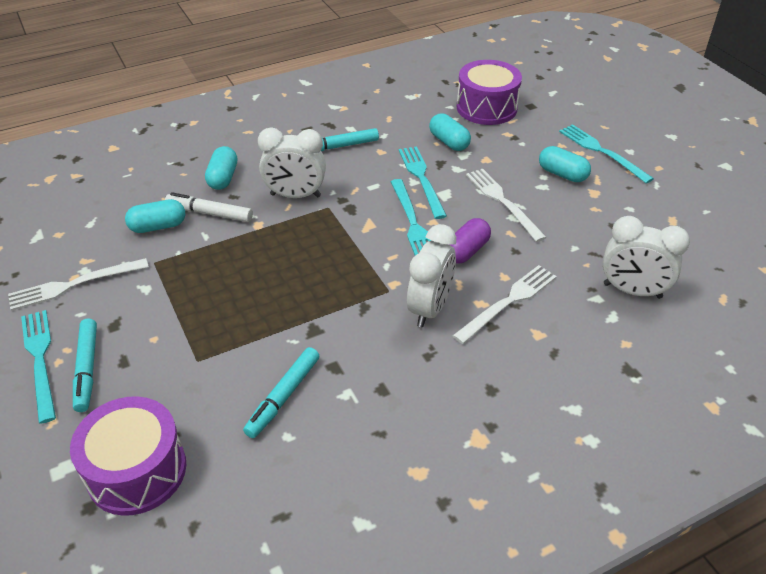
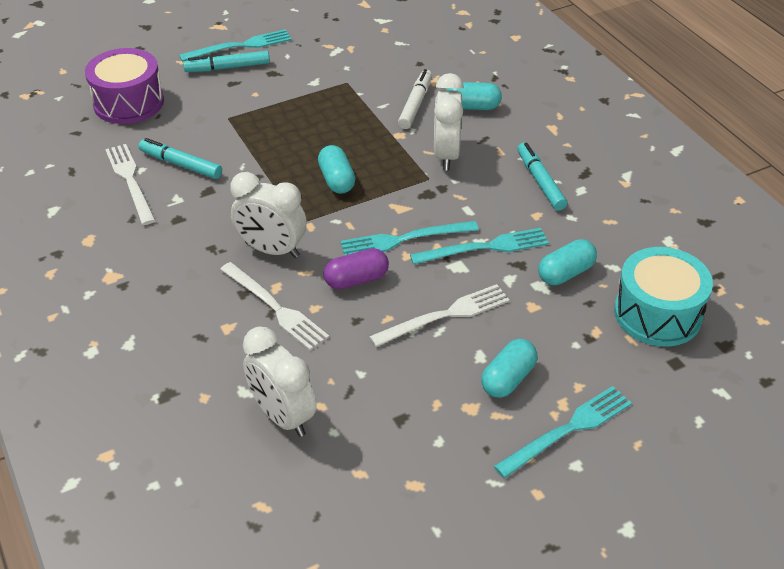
camera: 90 degrees right, 0 degrees up
(74, 284) = (321, 47): white fork -> white fork (130, 181)
(158, 226) = (395, 78): turquoise capsule -> turquoise capsule (337, 180)
(466, 251) = (356, 280): purple capsule -> purple capsule turned 60 degrees counterclockwise
(486, 108) = (657, 314): purple drum -> turquoise drum
(632, 291) = (283, 416): white clock -> white clock turned 60 degrees counterclockwise

